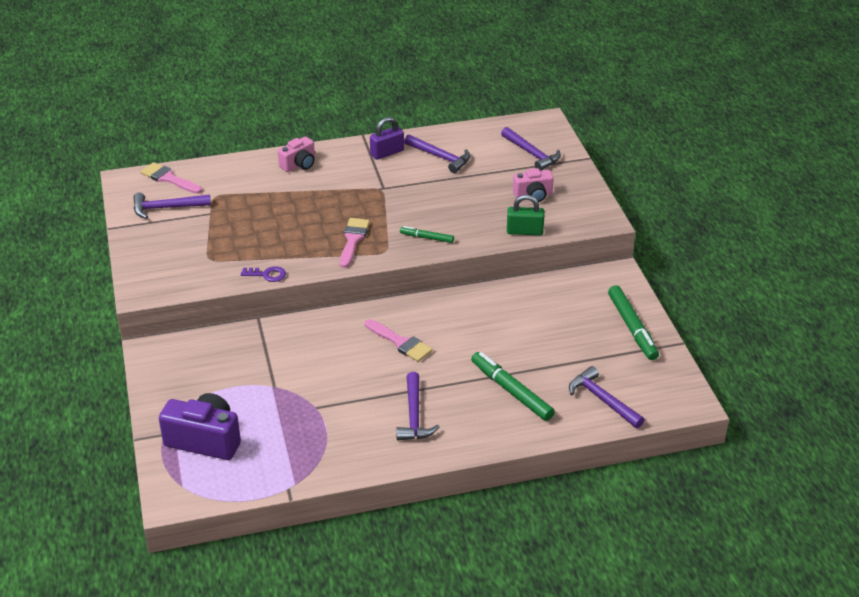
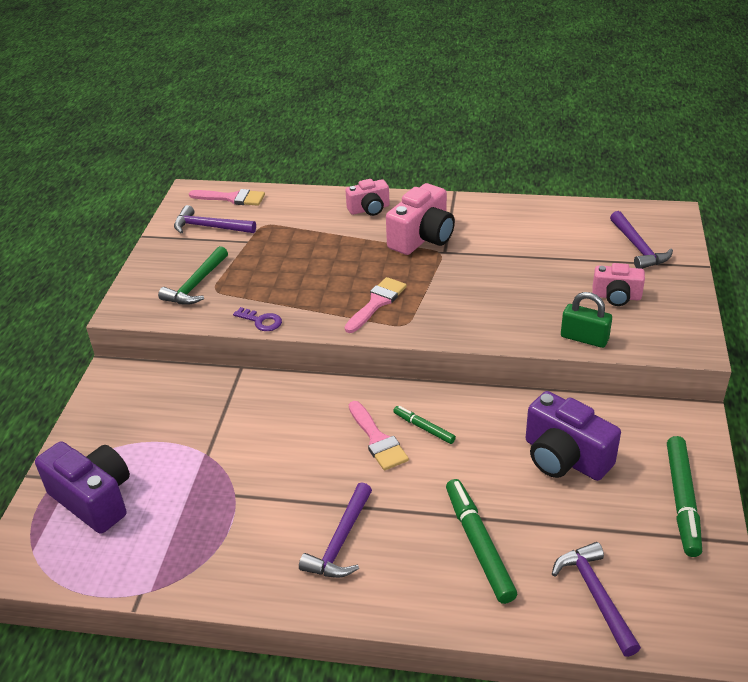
camera: 25 degrees right, 0 degrees up
(168, 178) = (232, 198): pink brush -> pink brush turned 135 degrees clockwise
(190, 258) = (196, 285): none -> green hammer
(359, 180) = (422, 238): none -> pink camera
(387, 153) = (470, 215): purple padlock -> none
(427, 238) = (461, 319): green marker -> green marker (424, 428)
(440, 157) = (527, 231): purple hammer -> none
(542, 321) = (564, 458): none -> purple camera

